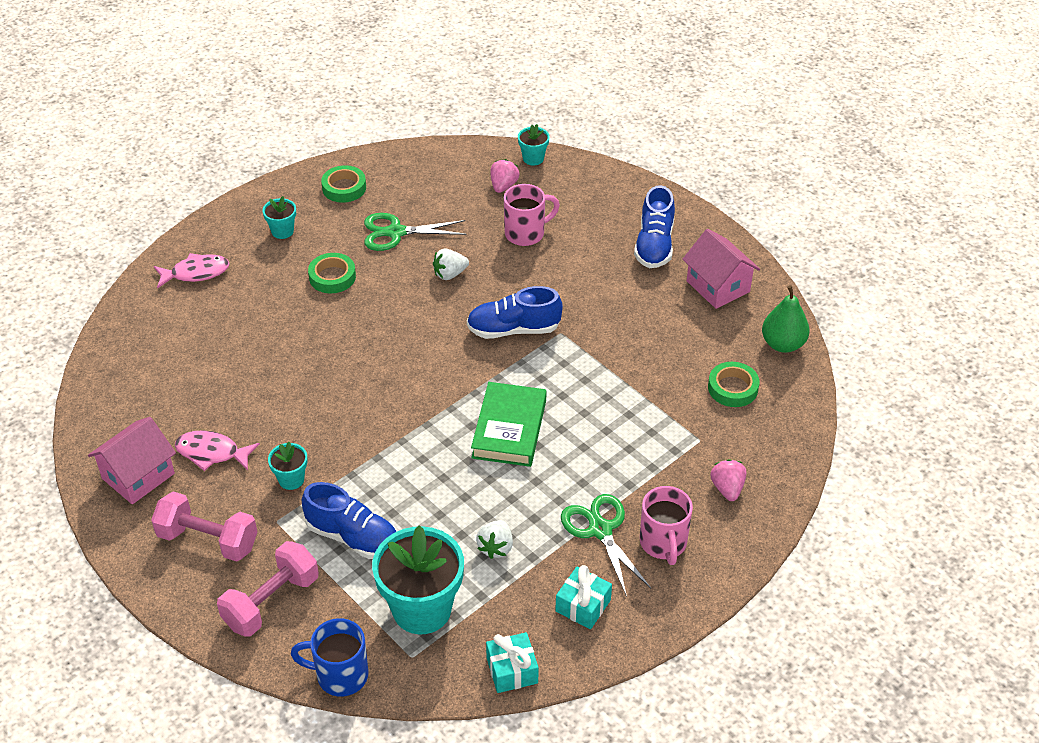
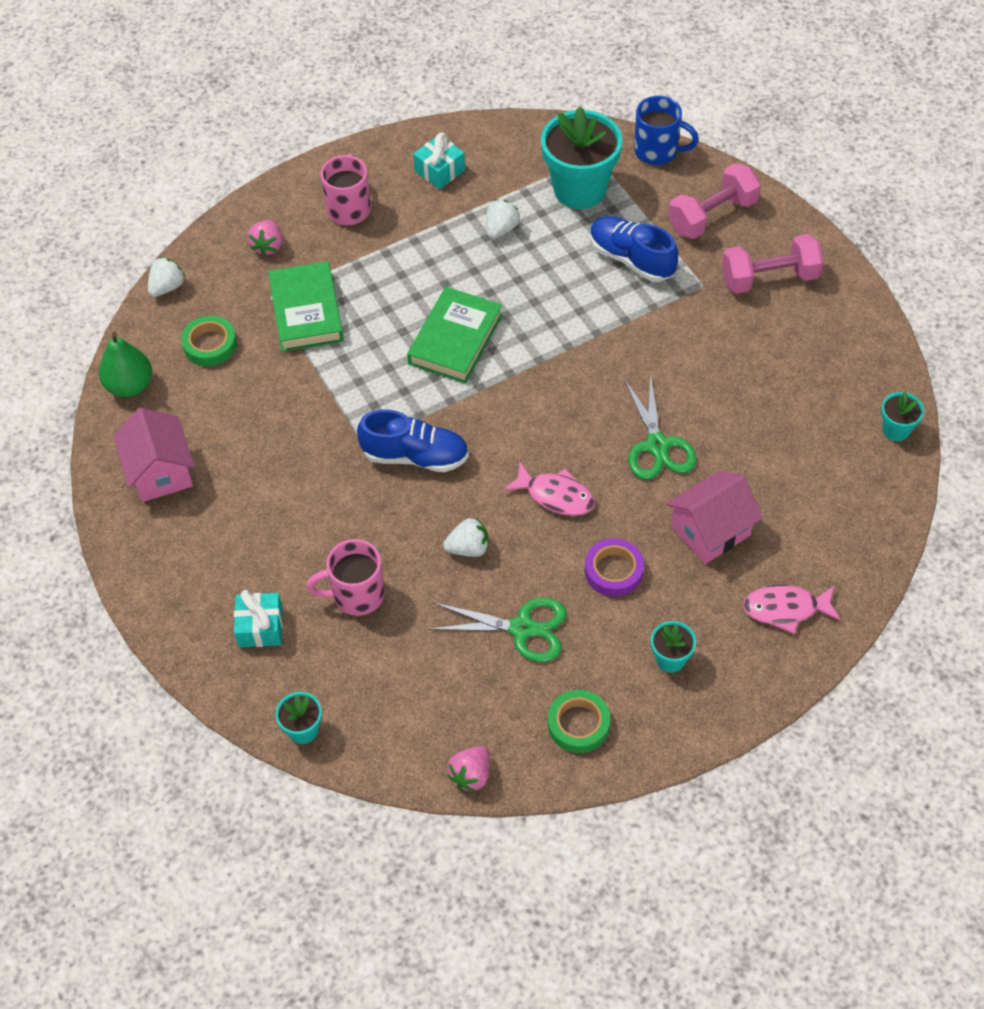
camera: 165 degrees left, 10 degrees up
(138, 476) = (841, 353): pink house -> pink house (710, 531)
(208, 540) = (769, 278): pink dumbbell -> pink dumbbell turned 45 degrees counterclockwise
(212, 453) = (765, 365): pink fish -> pink fish (555, 496)
(291, 479) = (685, 324): turquoise flower pot -> turquoise flower pot (896, 430)
(332, 277) = (614, 571): green tape -> purple tape
(503, 186) = (360, 684): pink strawberry -> pink strawberry (471, 775)
(512, 670) = (515, 133): turquoise gift -> turquoise gift (260, 627)
(600, 530) = (401, 229): green scissors -> green scissors (657, 445)
(654, 245) = (205, 546): blue shoe -> none
(659, 432) = (306, 311): none -> green book
(802, 432) = (167, 287): none -> white strawberry

